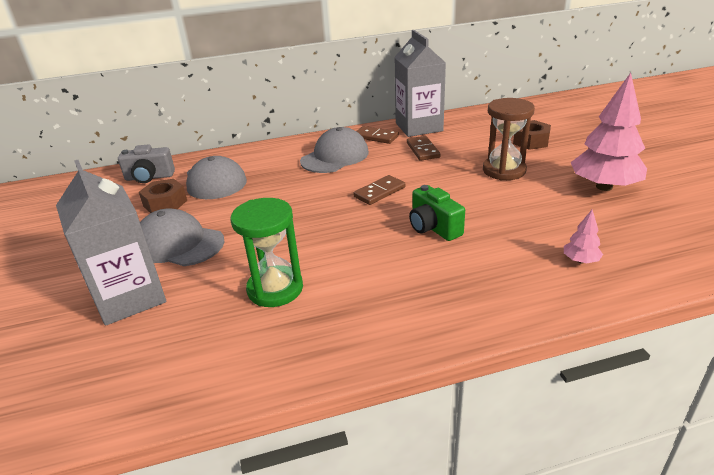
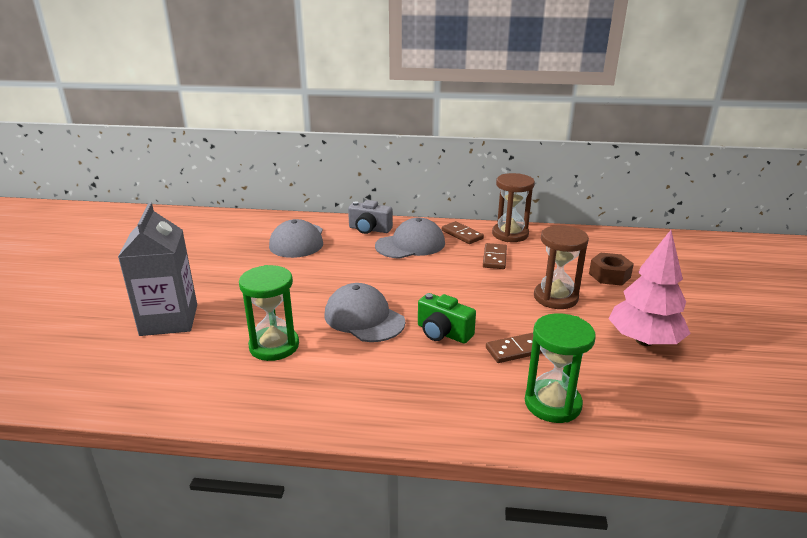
camera: 20 degrees right, 5 degrees down
(149, 177) = (250, 225): grey camera -> grey camera (369, 229)
(165, 203) = (246, 251): brown nut -> none
(178, 244) = (231, 287): grey cap -> grey cap (364, 318)
(379, 192) = (423, 287): brown domino -> brown domino (516, 350)
(419, 127) = (510, 234): grey carton -> brown hourglass
(433, 227) = (443, 333): green camera -> green camera turned 45 degrees counterclockwise
(580, 260) = (552, 403): pink tree -> green hourglass

